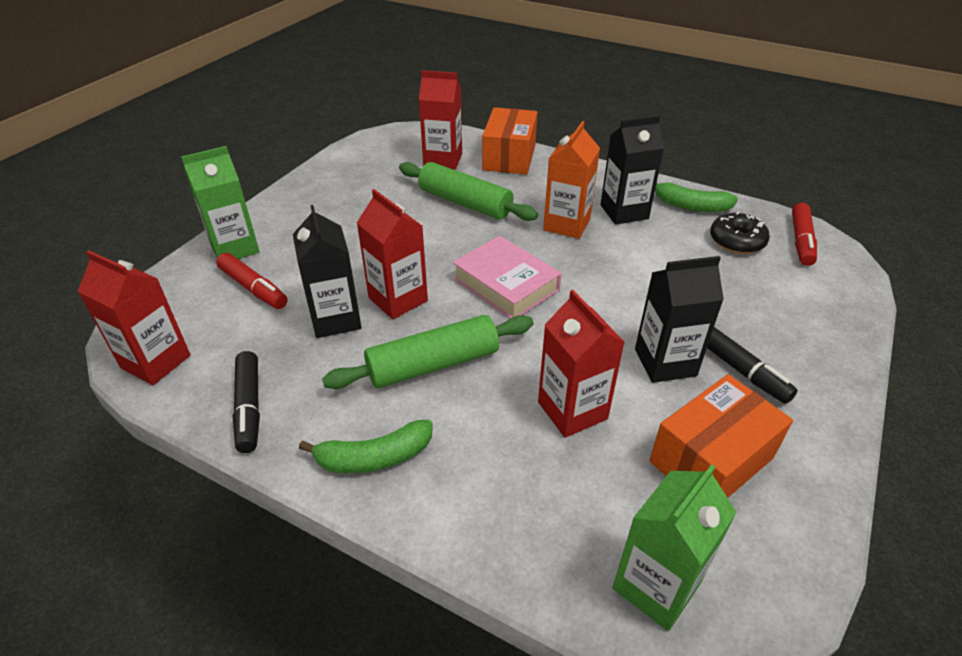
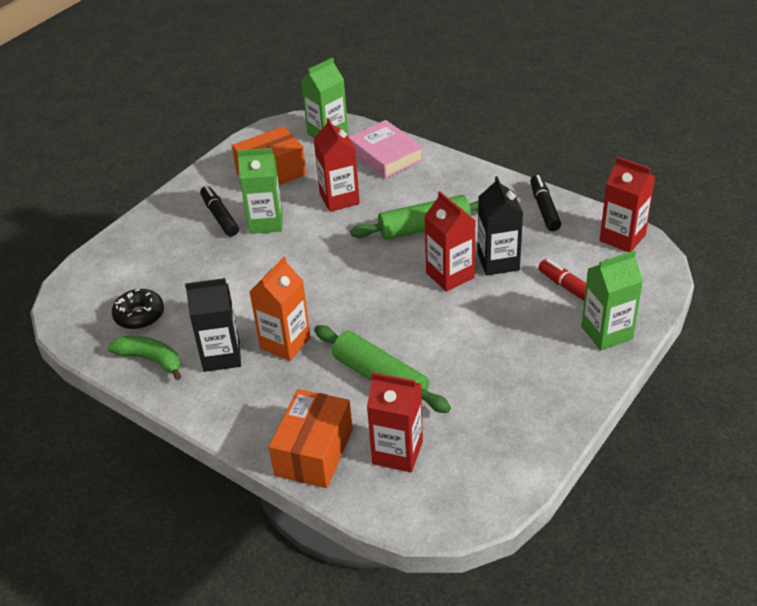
camera: 170 degrees left, 0 degrees up
(374, 457) = (461, 182): green banana -> none
(506, 284) = (360, 284): pink book -> pink book (385, 155)
(665, 362) = (266, 222): black carton -> green carton
(801, 241) = (83, 313): red marker -> none

